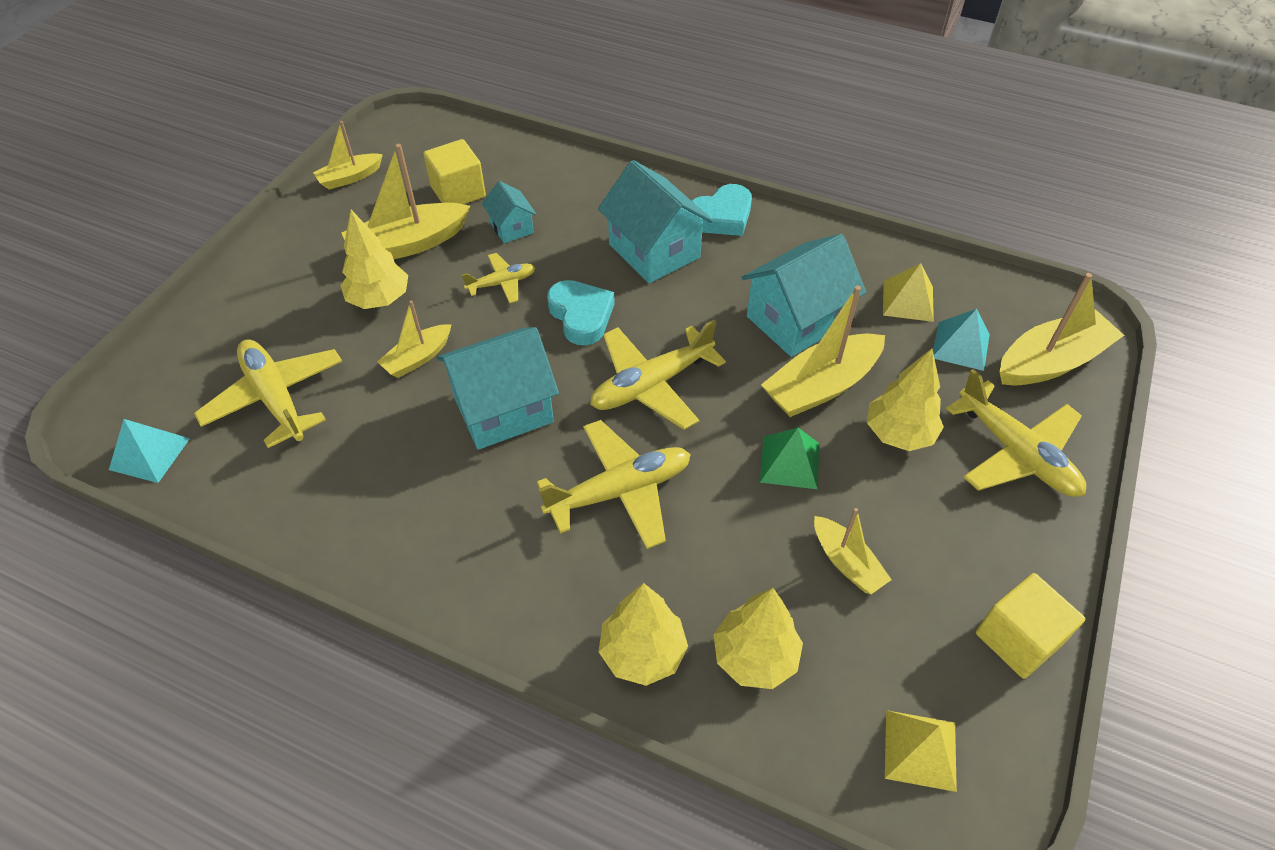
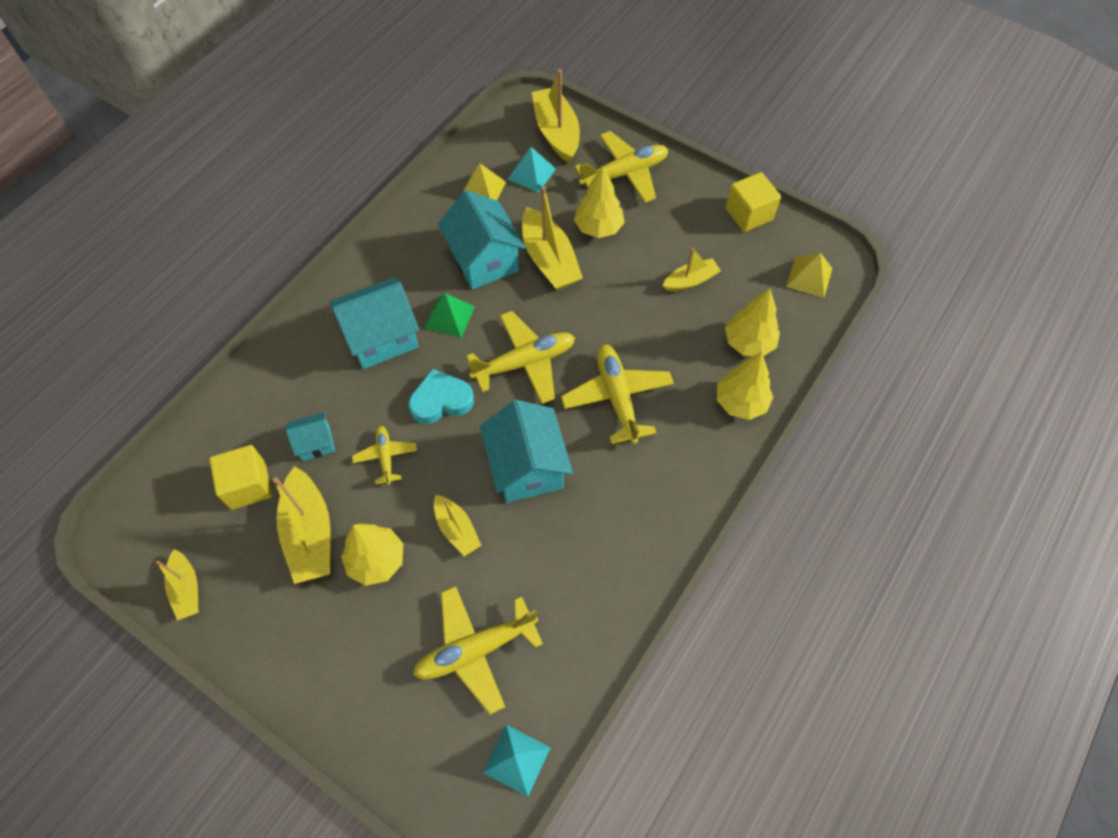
camera: 80 degrees left, 10 degrees up
(651, 385) = (525, 363): yellow plane -> yellow plane turned 90 degrees counterclockwise
(722, 217) = (356, 283): turquoise heart -> none
(789, 462) = (610, 293): green pyramid -> green pyramid (450, 317)

